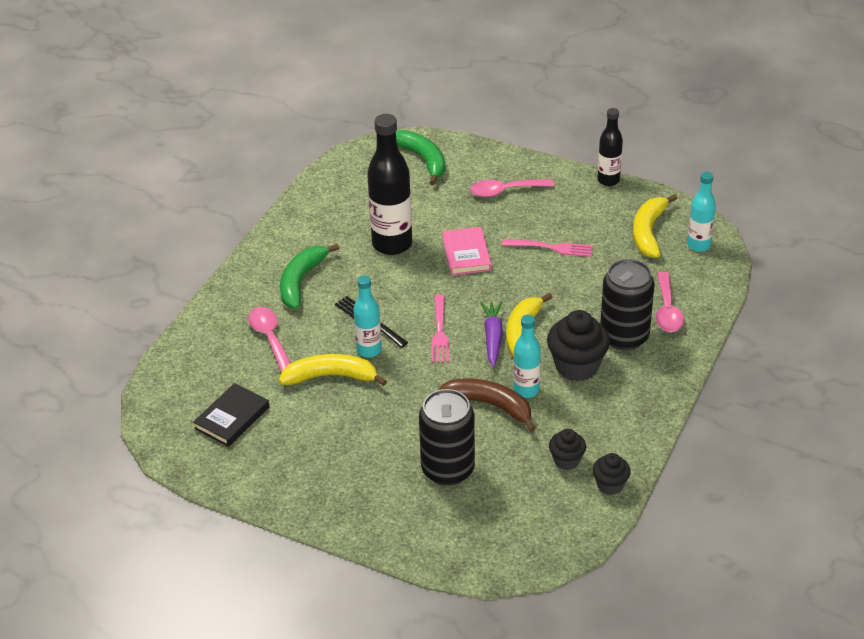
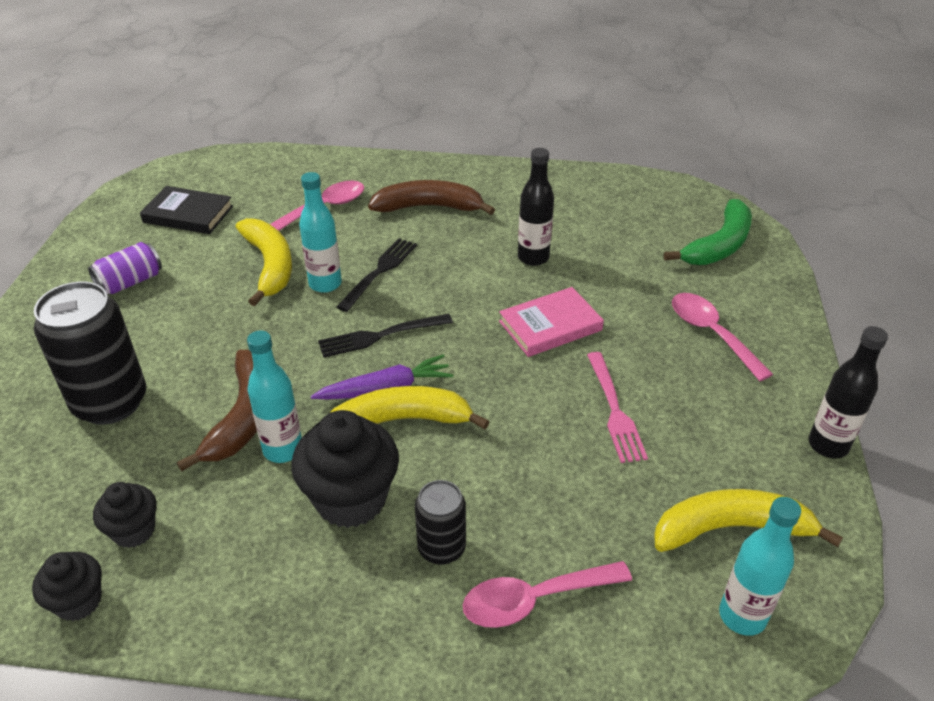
camera: 70 degrees right, 0 degrees up
(301, 281) = (429, 207): green banana -> brown banana
(311, 456) = (130, 282): none -> purple can
(392, 244) = (533, 258): black bottle -> black bottle, size x0.58
(440, 331) = (380, 336): pink fork -> black fork
(624, 337) = (441, 548): black can -> black can, size x0.55

